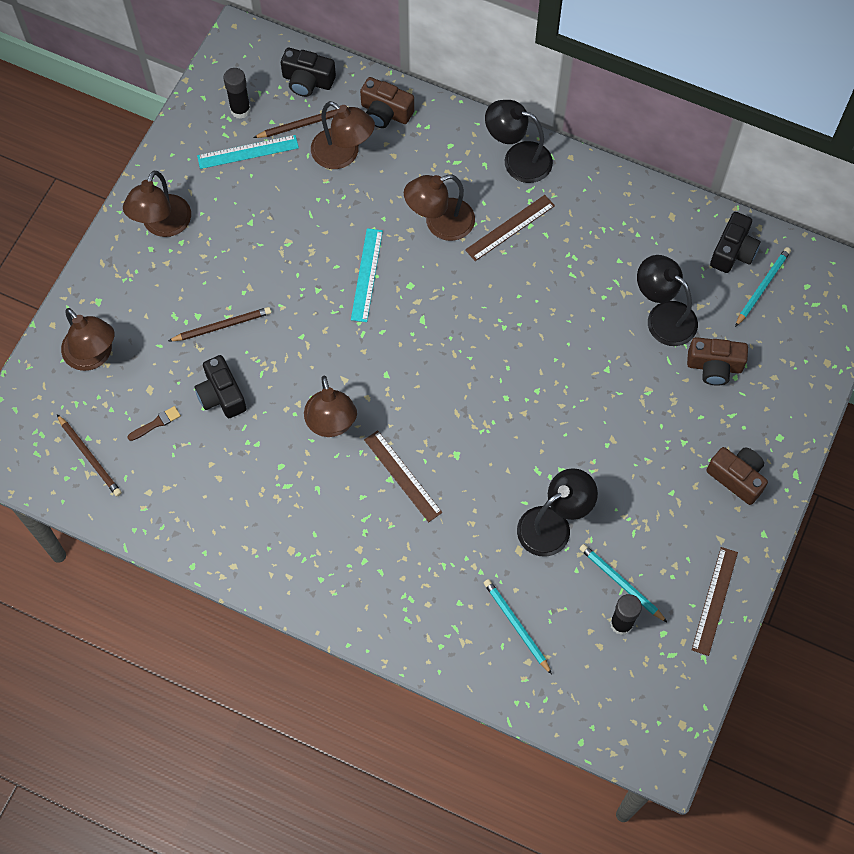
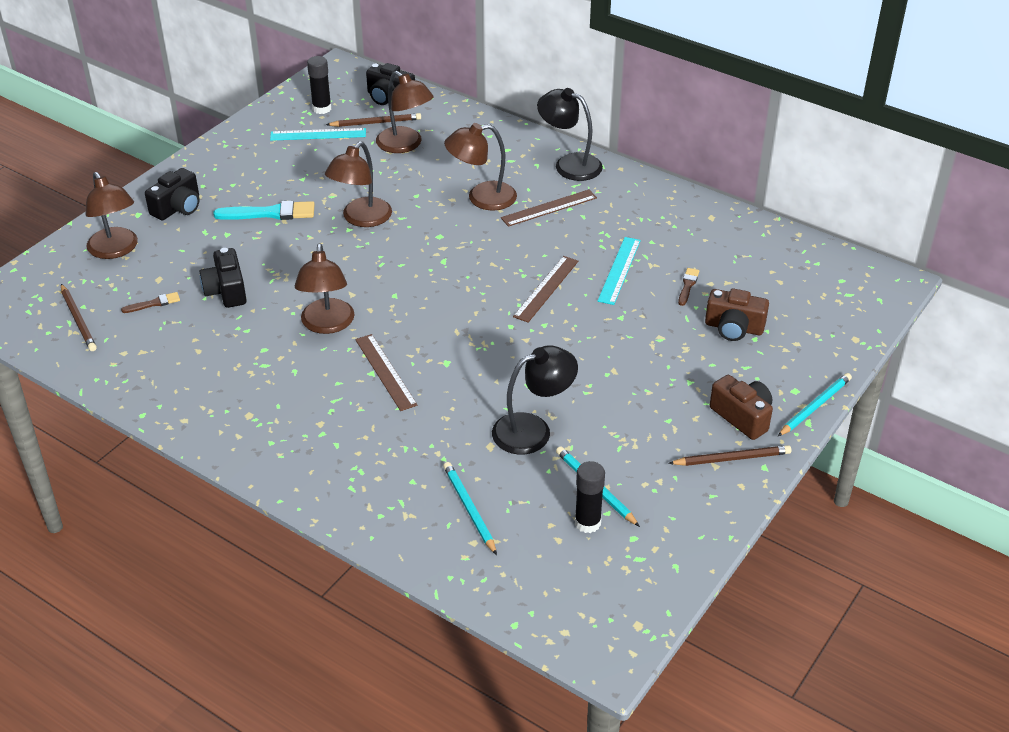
camera: 10 degrees right, 25 degrees down
(162, 225) = (220, 172): brown lamp -> brown lamp (361, 219)
(222, 326) = (247, 243): brown pencil -> brown pencil (732, 458)
(232, 279) = (270, 213): none -> turquoise brush
(366, 275) = (399, 224): turquoise ruler -> turquoise ruler (619, 270)
(385, 112) = (453, 123): brown camera -> none
(663, 316) = (687, 285): black lamp -> brown brush
(714, 600) = (698, 517): brown ruler -> brown ruler (546, 288)
(733, 251) = (768, 247): black camera -> black camera (178, 208)
(762, 287) = (794, 275): turquoise pencil -> turquoise pencil (814, 406)

